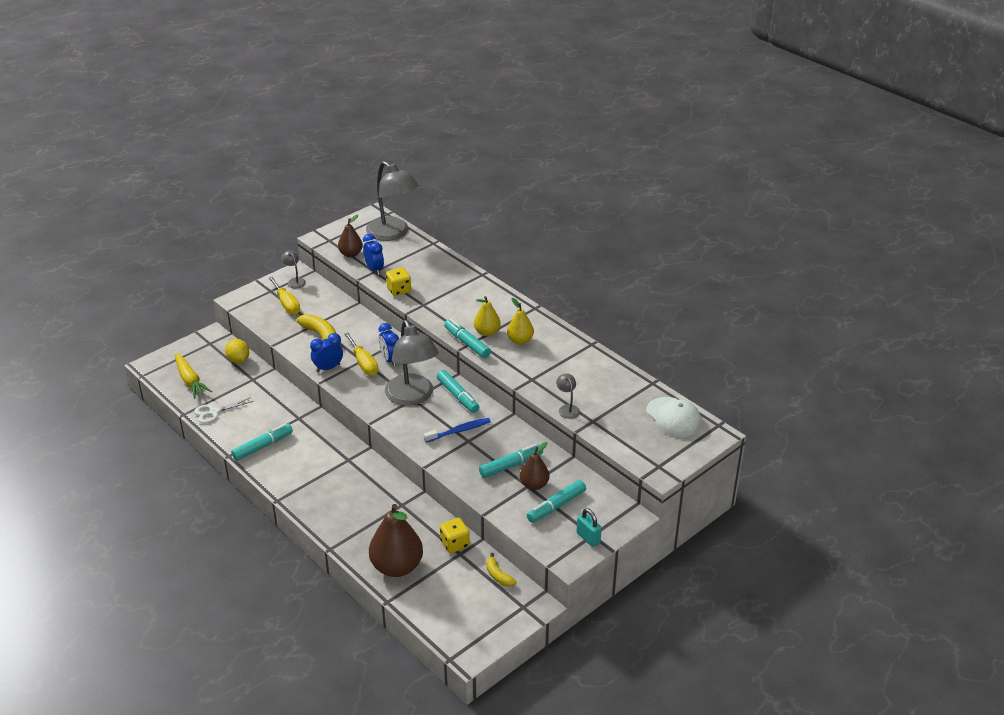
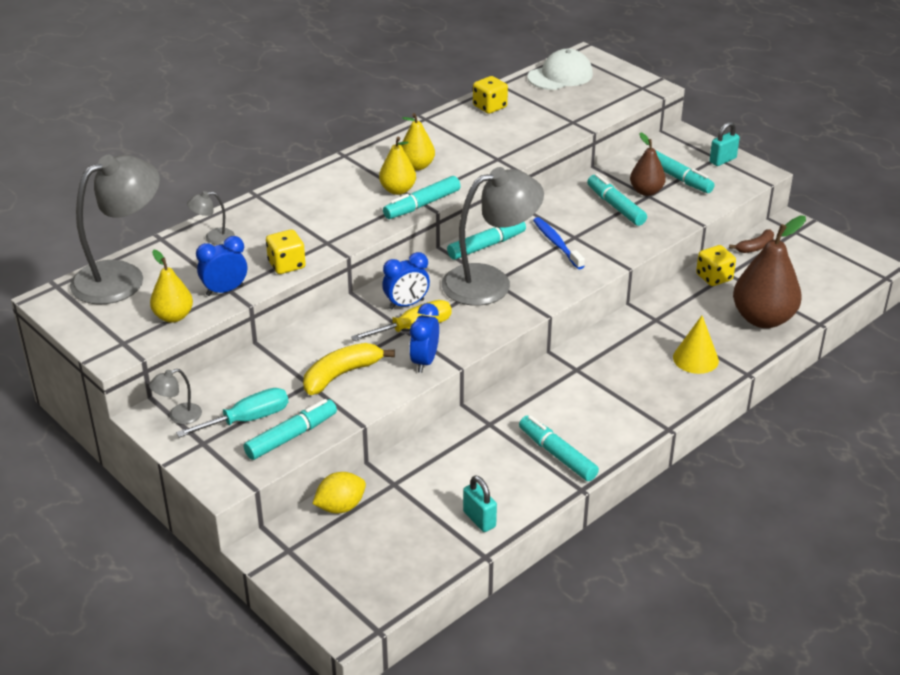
camera: 90 degrees left, 0 degrees up
(190, 380) = (395, 561): yellow carrot -> none
(214, 412) = (479, 519): white scissors -> turquoise padlock
(268, 320) = (291, 436): none -> turquoise marker
(287, 304) = (247, 419): yellow screwdriver -> turquoise screwdriver
(328, 368) = (424, 361): blue clock -> blue clock turned 45 degrees clockwise
(351, 254) = (173, 316): brown pear -> yellow pear
(351, 522) = (695, 359): none -> yellow cone
(498, 575) = (755, 247): yellow banana -> brown banana
(567, 408) = (552, 136): grey lamp -> grey lamp (213, 238)
(613, 376) = (490, 107): none -> yellow dice

